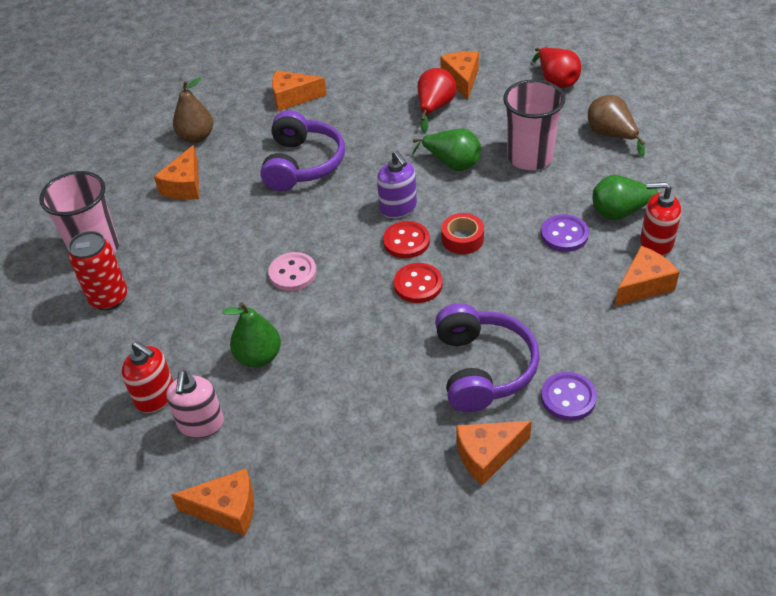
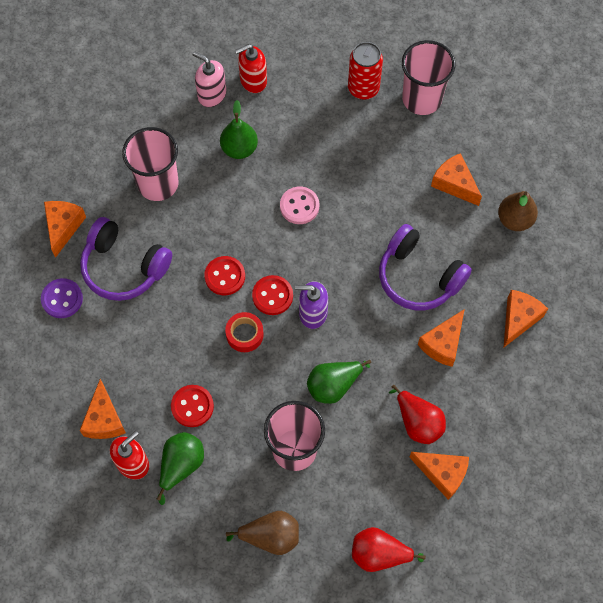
camera: 120 degrees right, 20 degrees up
(227, 509) = (142, 81): orange cheese -> orange cheese (443, 343)
(359, 401) = (158, 184): none -> pink cup
(564, 235) = (192, 406): purple button -> red button

